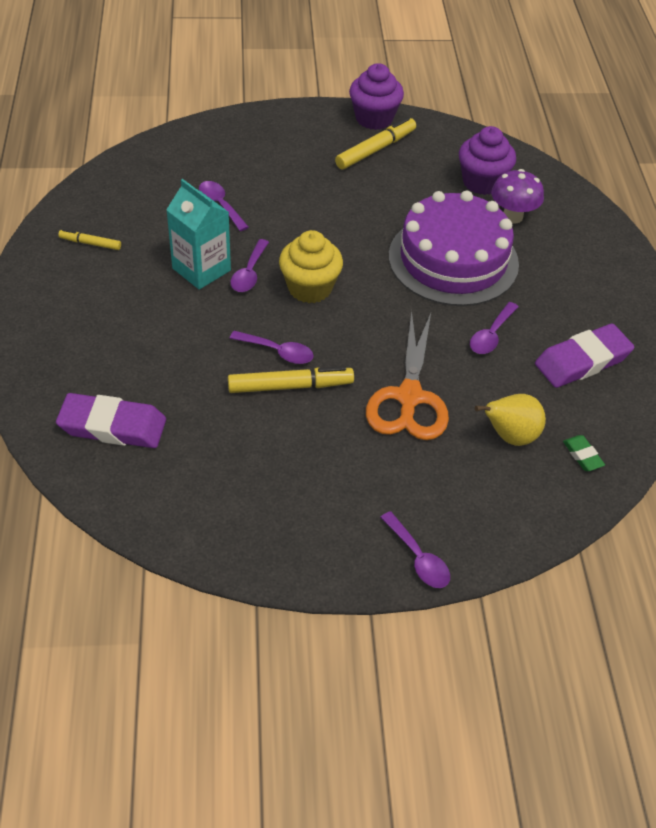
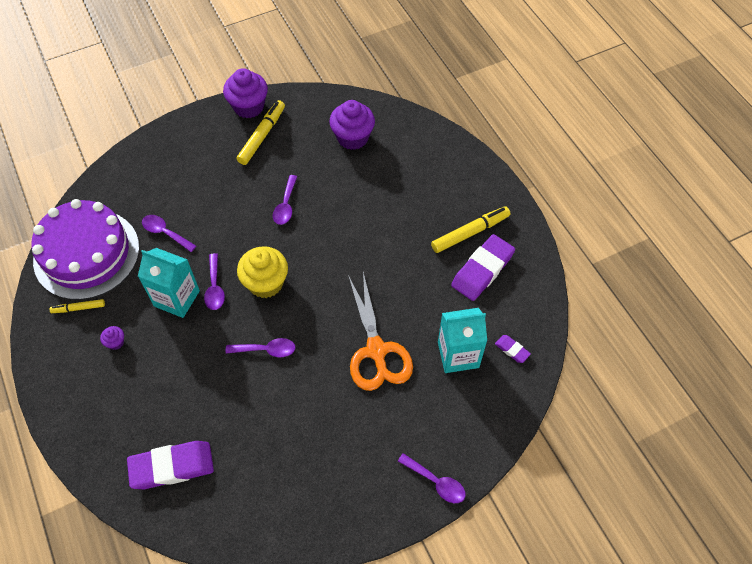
camera: 20 degrees left, 10 degrees up
(113, 288) = (116, 342): none -> purple cupcake
(290, 386) = (288, 376): yellow marker -> yellow marker (470, 233)
(453, 260) = (359, 217): purple cake -> purple cake (86, 254)
(491, 335) = (412, 273): purple spoon -> purple spoon (286, 205)
(510, 436) = (458, 354): yellow pear -> turquoise carton
(512, 216) = (386, 161): purple mushroom -> none
(582, 455) = (512, 350): green eraser -> purple eraser

